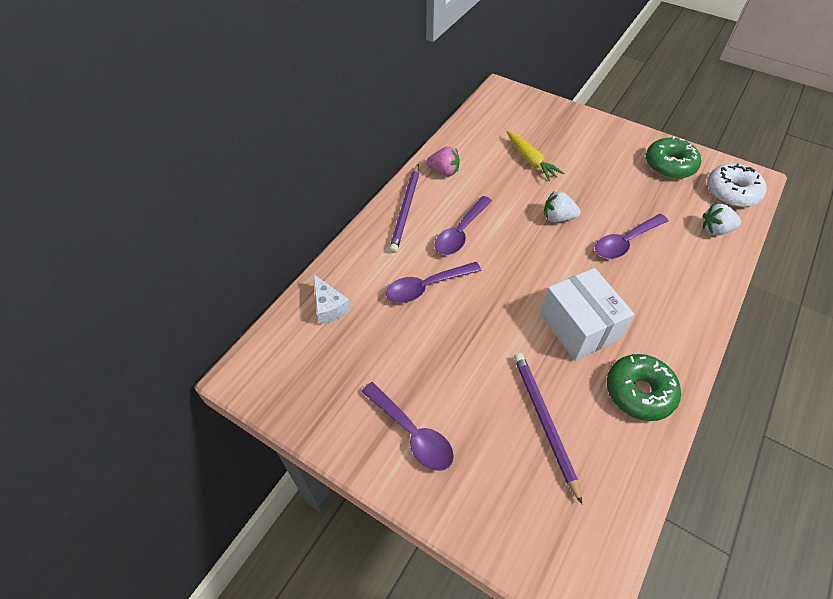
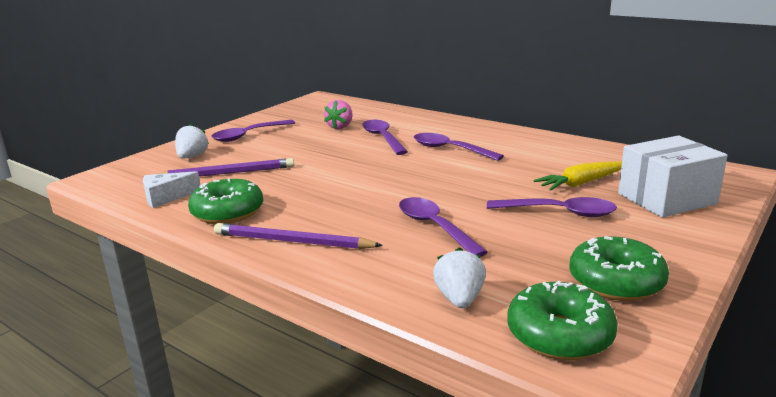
camera: 95 degrees right, 30 degrees down
(329, 307) = (369, 112): white cheese -> white cheese (166, 197)
(406, 209) = (480, 131): purple pencil -> purple pencil (292, 241)
(444, 171) = (543, 144): pink strawberry -> pink strawberry (340, 127)
(558, 218) = (476, 192): white strawberry -> white strawberry (192, 157)
(579, 326) = (316, 192): white box -> white box (666, 199)
(584, 177) = (559, 212): none -> purple spoon
(731, 192) = (559, 335): white donut -> green donut

